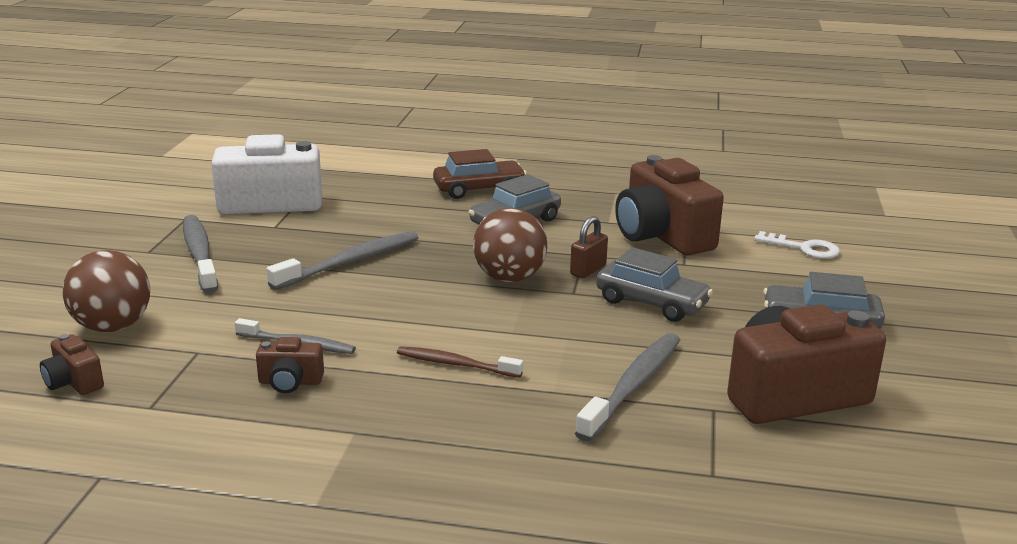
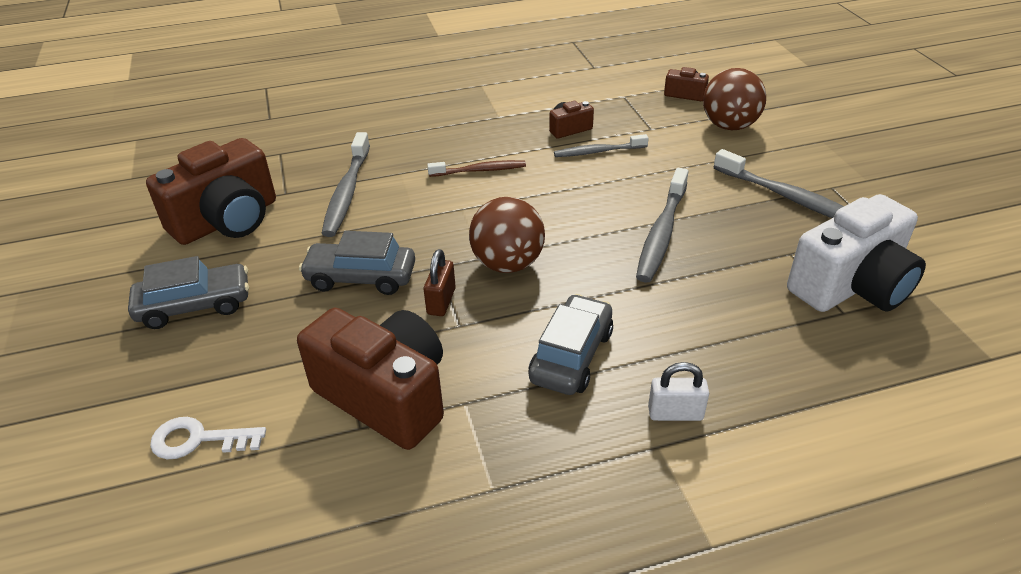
camera: 155 degrees right, 15 degrees up
(479, 189) = (675, 413): brown car -> white padlock

